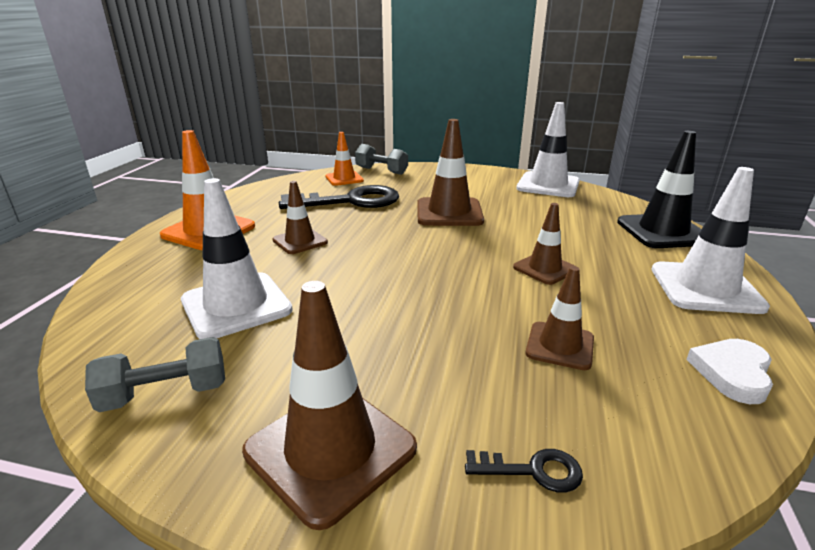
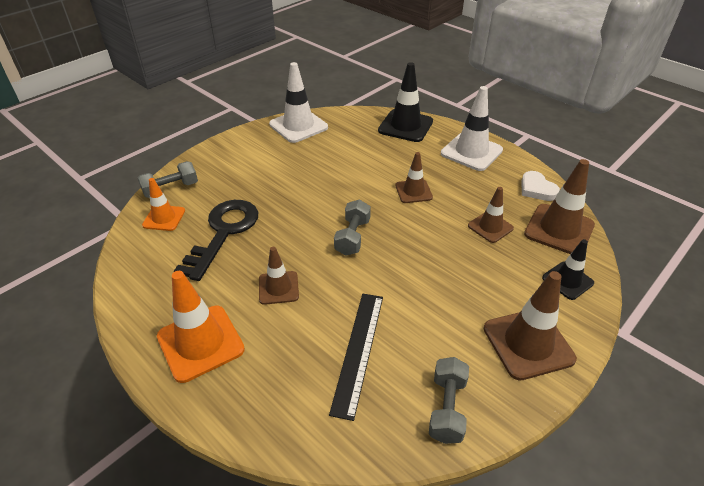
camera: 60 degrees left, 15 degrees up
(236, 305) = (358, 351): white traffic cone -> black ruler
(413, 255) = (352, 237): none -> grey dumbbell
(449, 212) = (300, 191): brown traffic cone -> brown traffic cone (559, 229)
(532, 470) = (567, 280): black key -> black traffic cone

